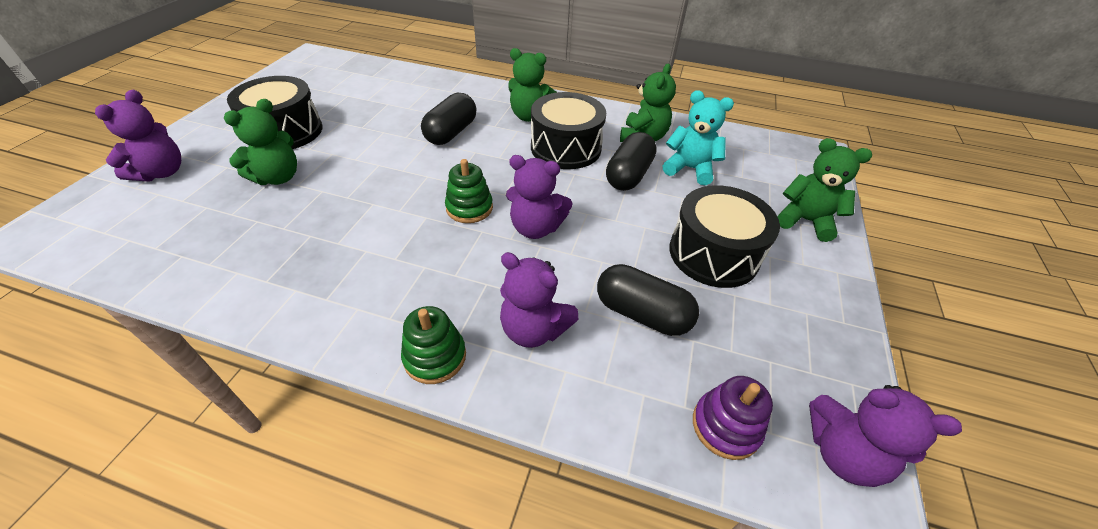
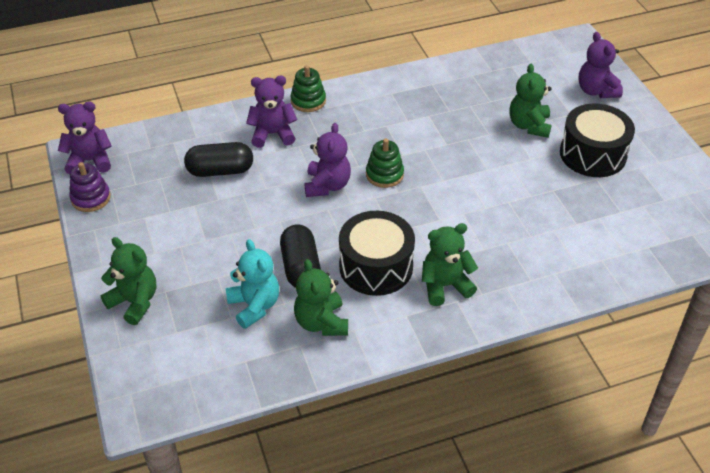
camera: 145 degrees right, 0 degrees up
(451, 133) = (481, 226): black capsule -> none
(536, 228) = (327, 185): purple teddy bear -> purple teddy bear turned 120 degrees clockwise
(689, 169) = (254, 306): turquoise teddy bear -> turquoise teddy bear turned 105 degrees counterclockwise
(713, 253) = (195, 232): black drum -> none
(725, 426) = (150, 144): purple stacking toy -> purple stacking toy (91, 198)
(805, 221) = (134, 302): green teddy bear -> green teddy bear turned 135 degrees counterclockwise

